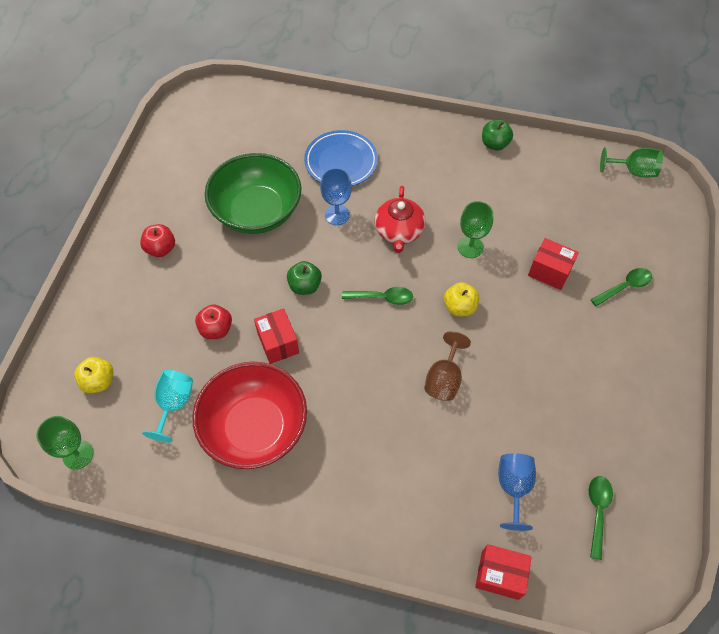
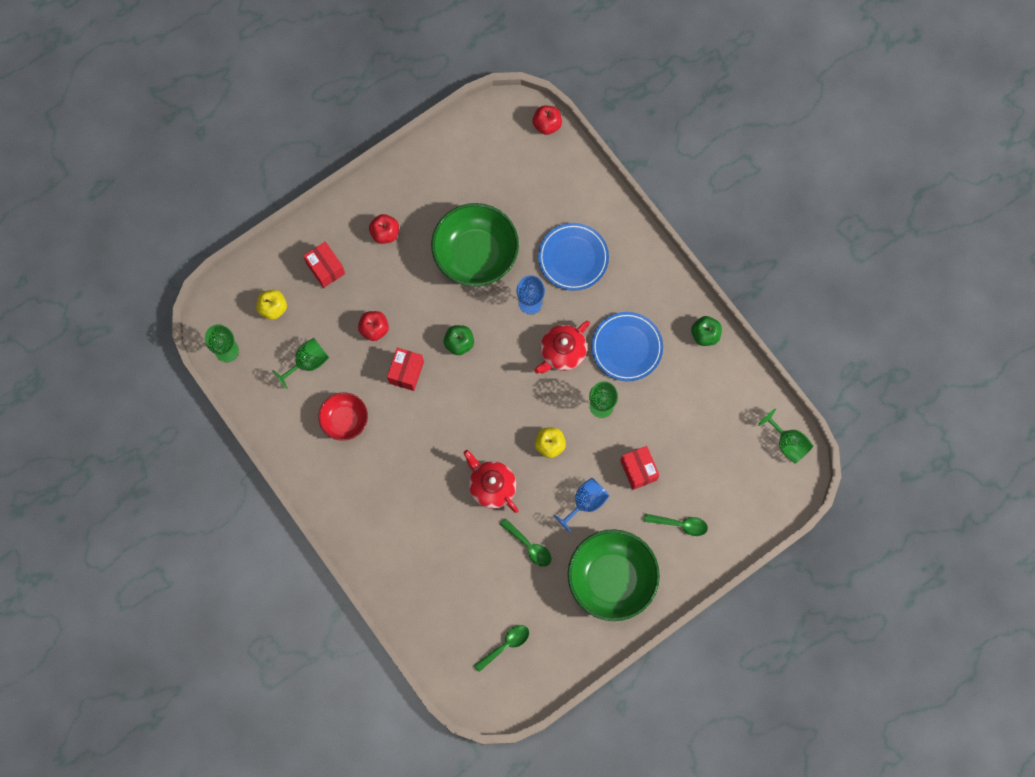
camera: 40 degrees right, 15 degrees up
(174, 404) = (307, 363): turquoise goblet -> green goblet
(234, 91) = (547, 124): none -> red apple
(255, 428) = (344, 420): red bowl -> red bowl, size x0.56
(382, 298) = (504, 395): green spoon -> green spoon (529, 546)
(444, 379) = (491, 486): brown goblet -> red teapot
(446, 192) = (626, 347): none -> blue plate
(499, 575) = (412, 630): red box -> red box (325, 268)
(513, 488) = (468, 589): blue goblet -> blue goblet (585, 503)
(621, 373) = (611, 579): none -> green bowl

